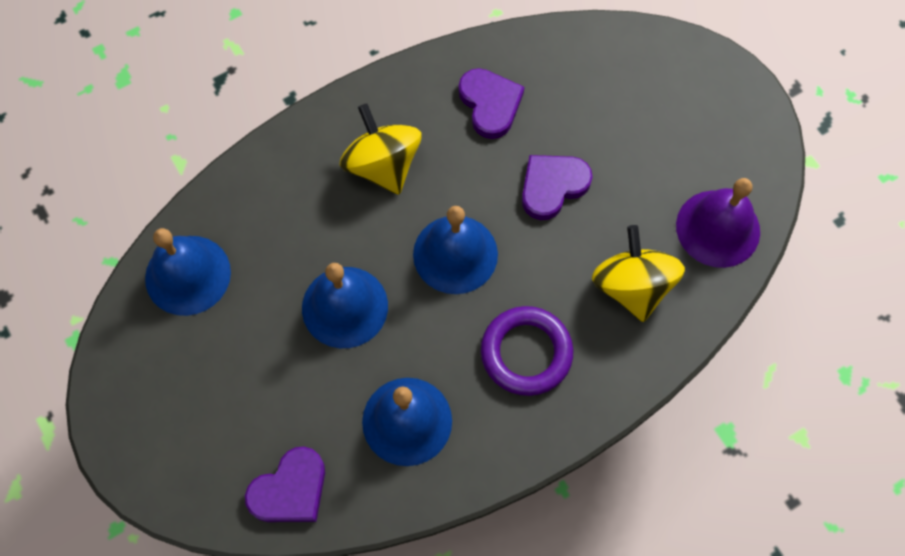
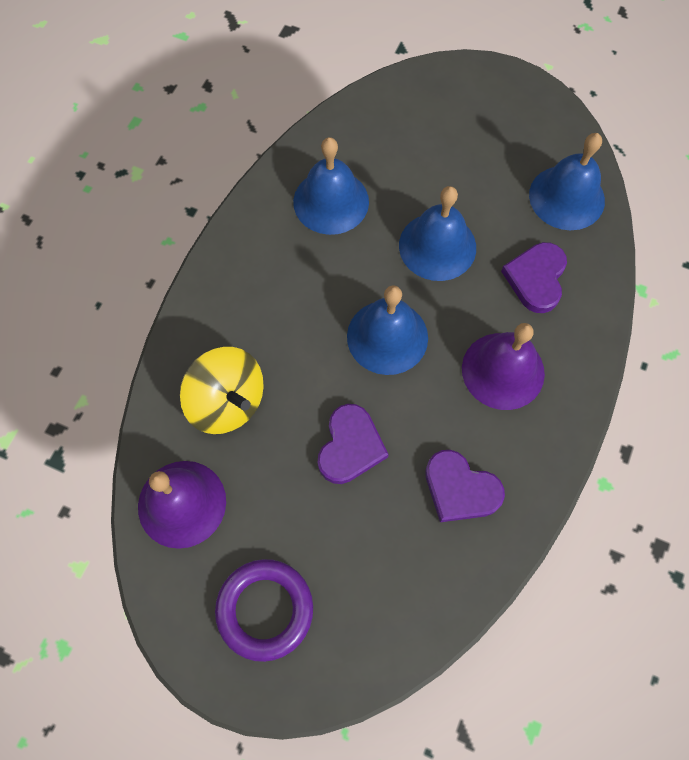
camera: 145 degrees right, 0 degrees up
(290, 490) = (374, 118): purple heart -> purple heart (536, 278)
(383, 165) = (503, 370): yellow spinning top -> purple bell
(526, 353) = (278, 298): purple ring -> purple ring (265, 609)

